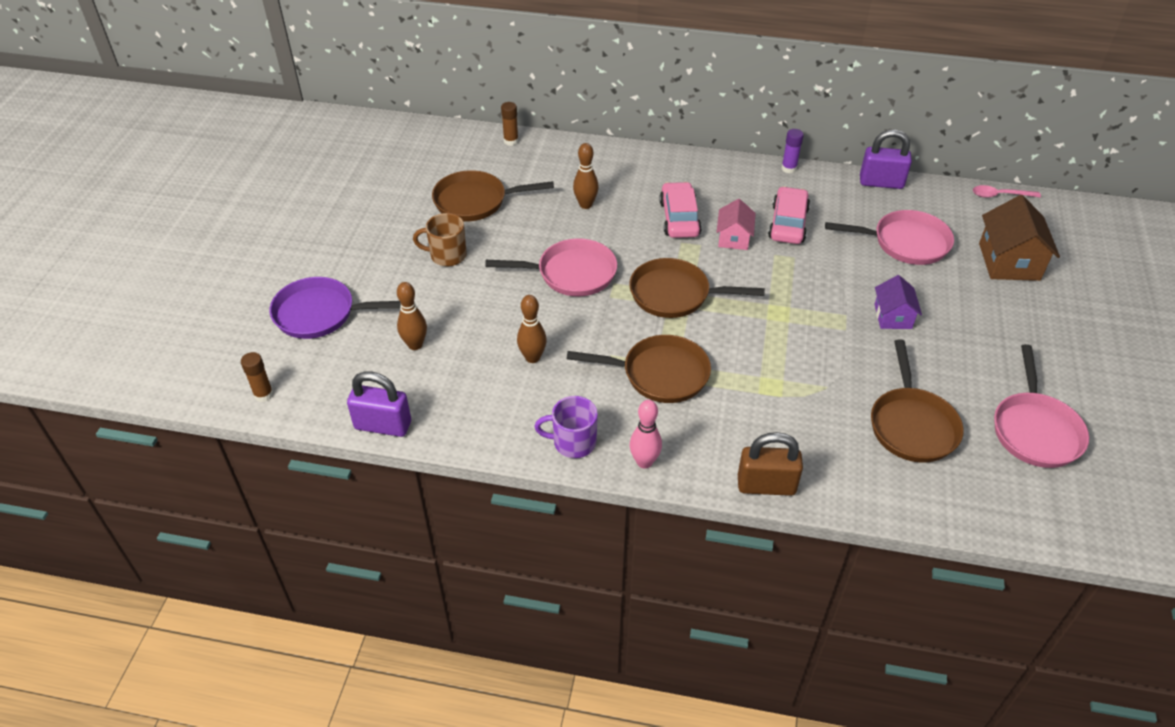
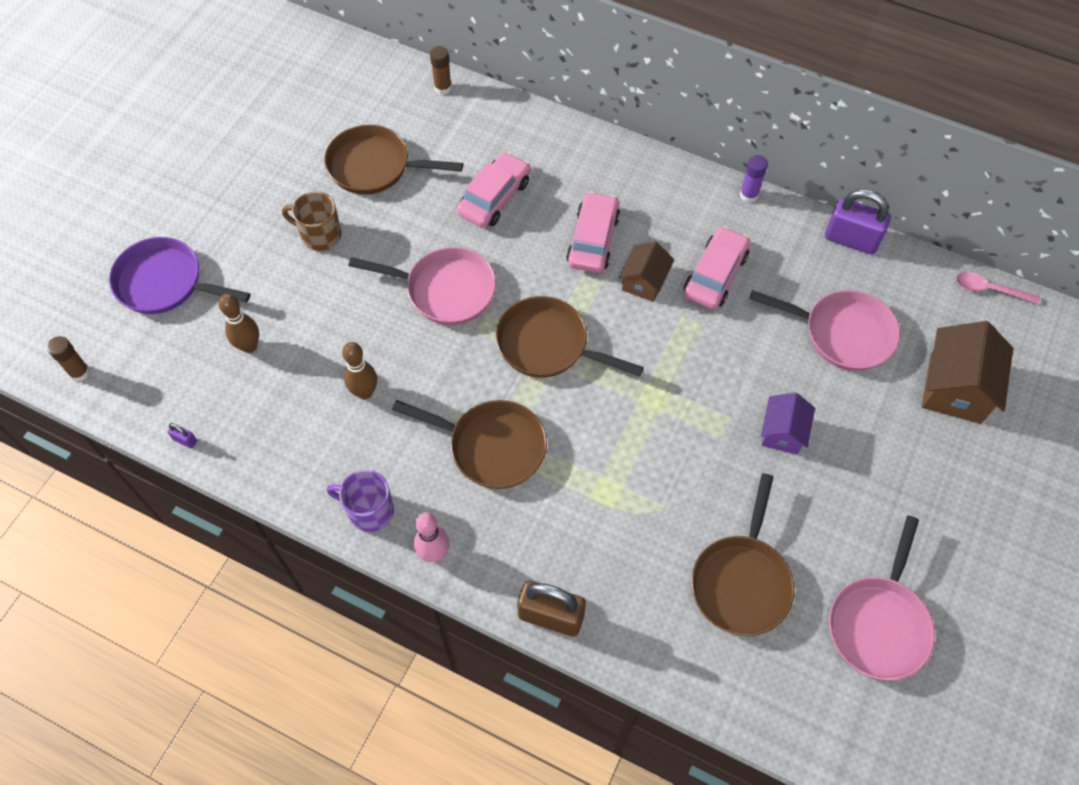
camera: 15 degrees right, 15 degrees up
(383, 425) = (185, 440): purple padlock -> purple padlock, size x0.42
(585, 205) = (494, 197): brown bowling pin -> pink car
(733, 238) = (644, 281): pink house -> brown house

